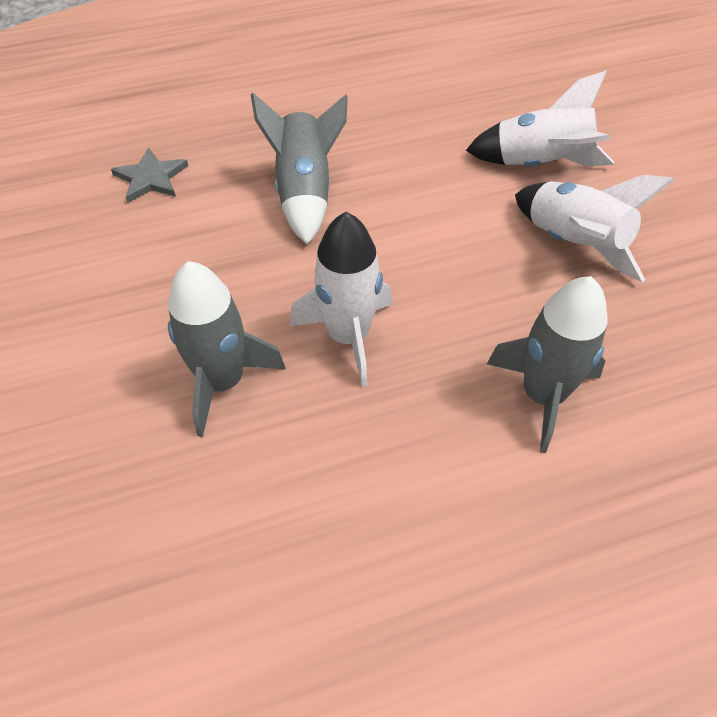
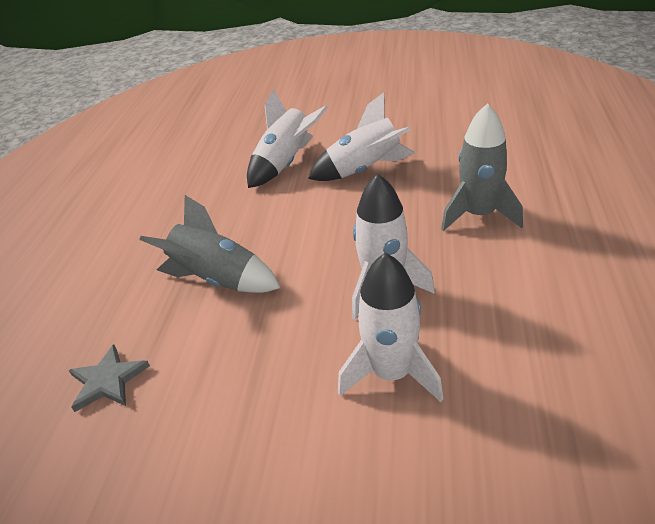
camera: 60 degrees left, 15 degrees down
(223, 381) = (391, 374): grey rocket -> white rocket

